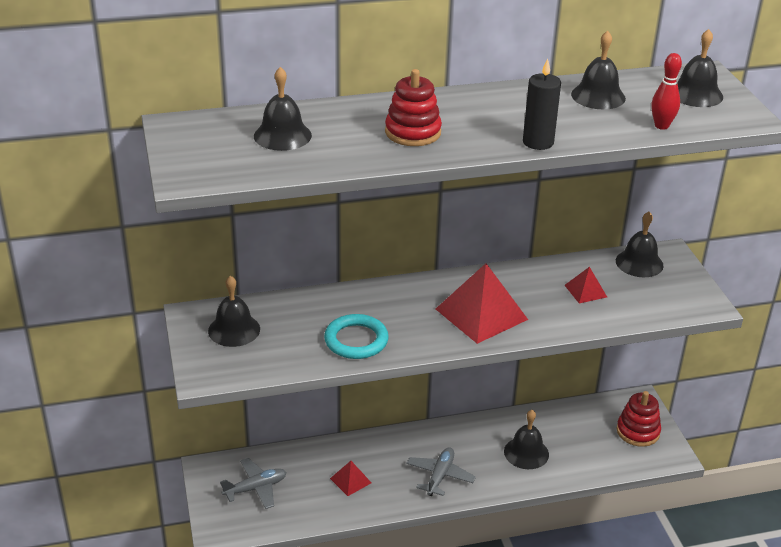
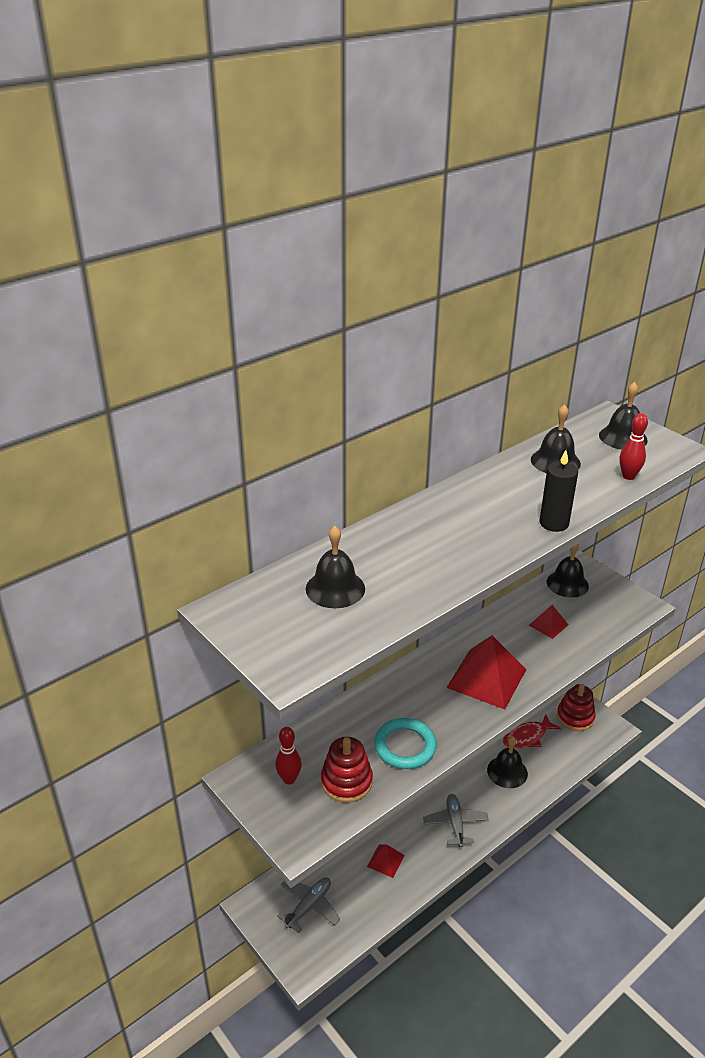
camera: 25 degrees left, 0 degrees up
(234, 330) = (289, 779): black bell -> red bowling pin
(413, 132) = (445, 546): red stacking toy -> red stacking toy (346, 781)
(571, 431) = (527, 737): none -> red fish

